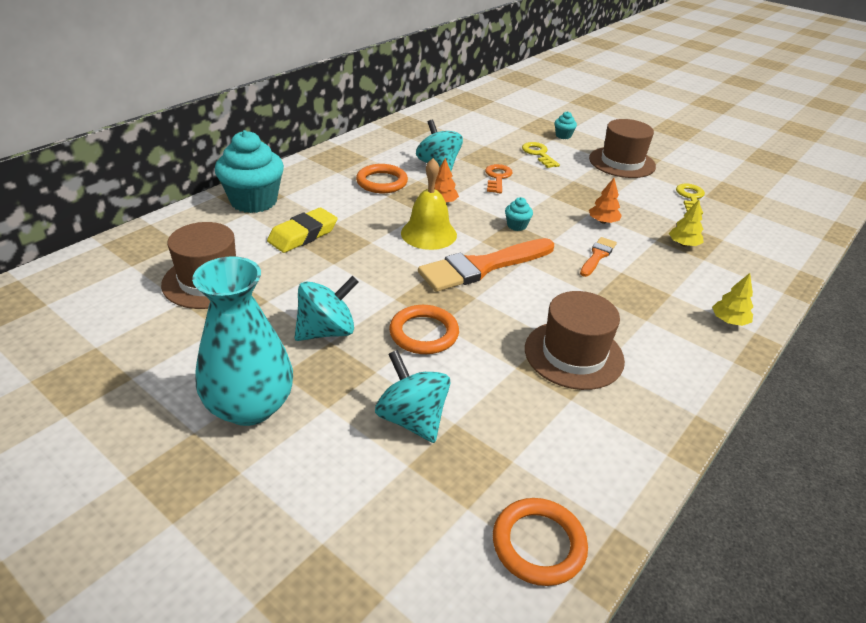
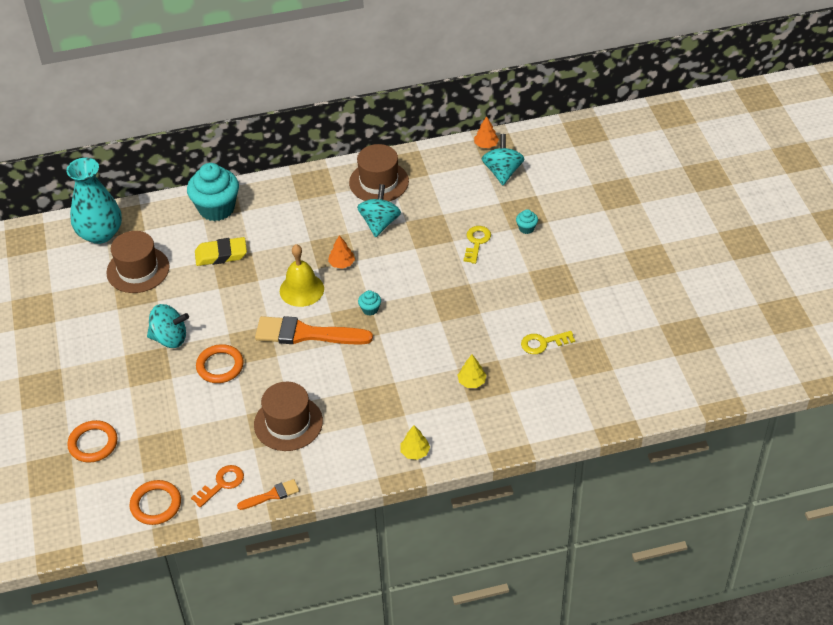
camera: 40 degrees right, 10 degrees up
(250, 406) = (95, 367): turquoise vase -> turquoise vase (100, 233)
(382, 182) = (319, 224): orange ring -> orange ring (93, 443)
(412, 419) = (162, 415): turquoise spinning top -> turquoise spinning top (502, 172)
(497, 178) = (411, 255): orange key -> orange key (222, 484)
(597, 256) = (395, 361): orange brush -> orange brush (271, 495)
(603, 221) = (438, 334): orange tree -> orange tree (486, 145)
(622, 162) = (537, 281): brown hat -> brown hat (379, 182)
(690, 198) = (543, 343): yellow key -> yellow key turned 150 degrees counterclockwise

